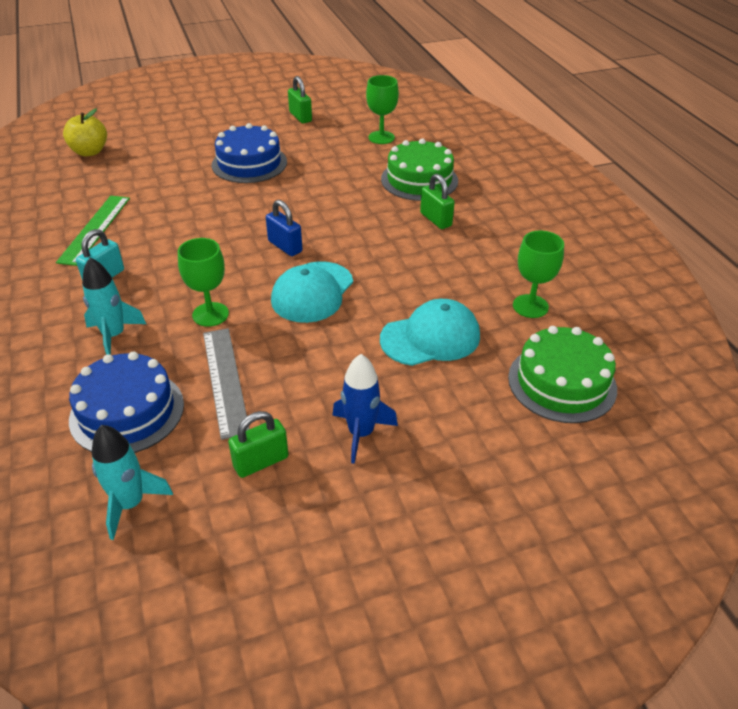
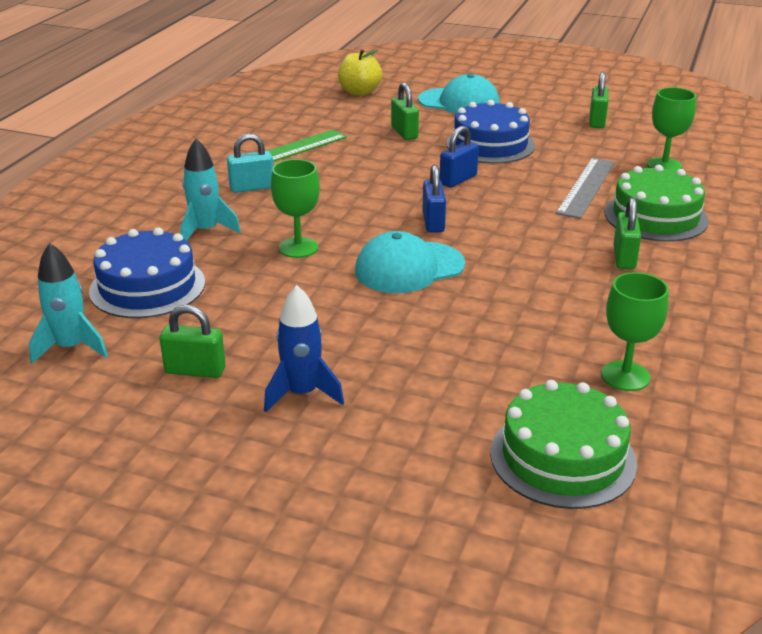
camera: 40 degrees right, 10 degrees down
(172, 177) = (404, 133): none -> green padlock
(225, 380) = (246, 300): grey ruler -> grey ruler (586, 187)
(261, 203) = (458, 180): none -> blue padlock
(430, 337) = (473, 353): turquoise cap -> turquoise cap (459, 102)

